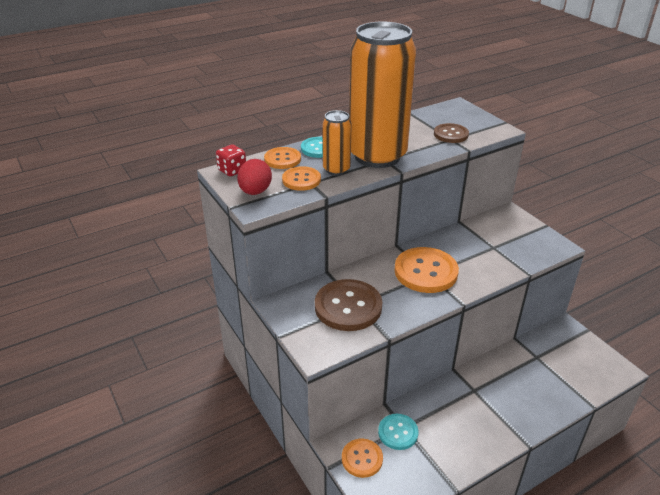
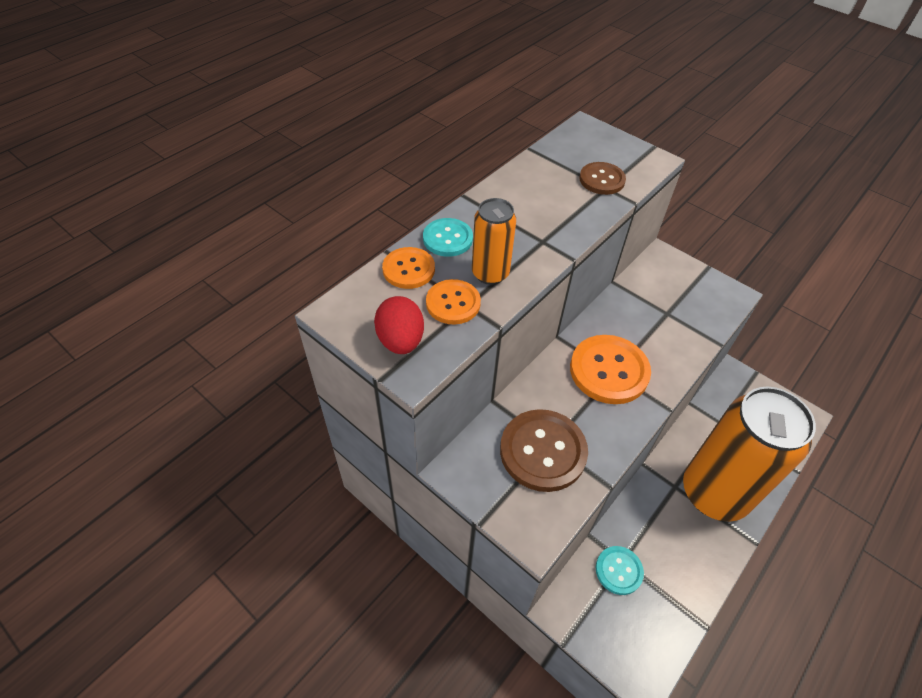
camera: 20 degrees left, 15 degrees up
(232, 170) = (348, 306): red dice -> none
(362, 459) = (594, 620): orange button -> none
(377, 156) = (530, 237): orange can -> orange can (714, 493)

